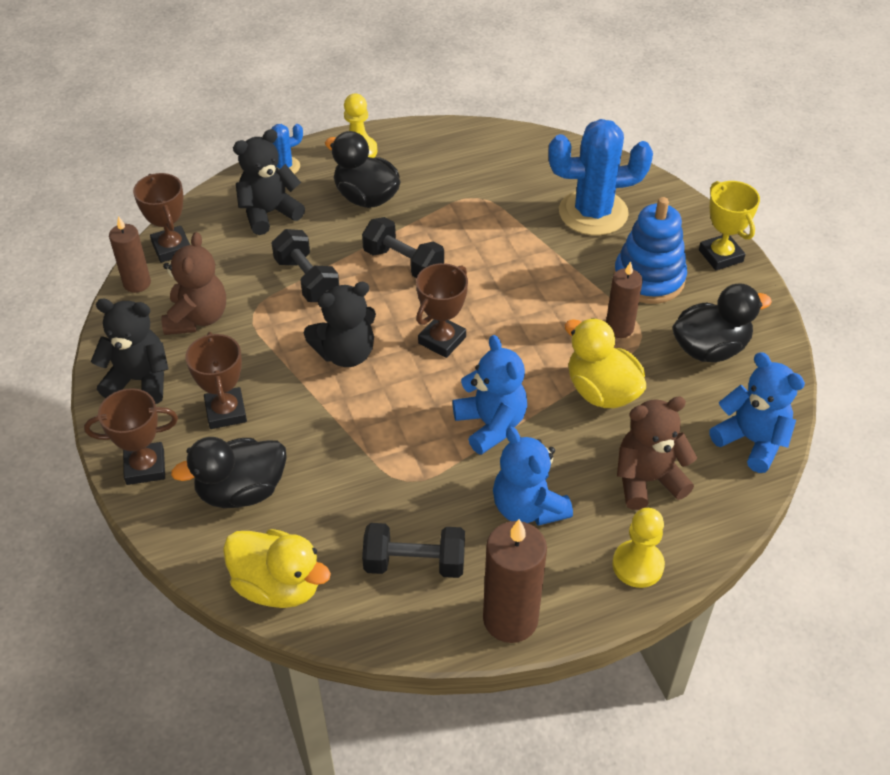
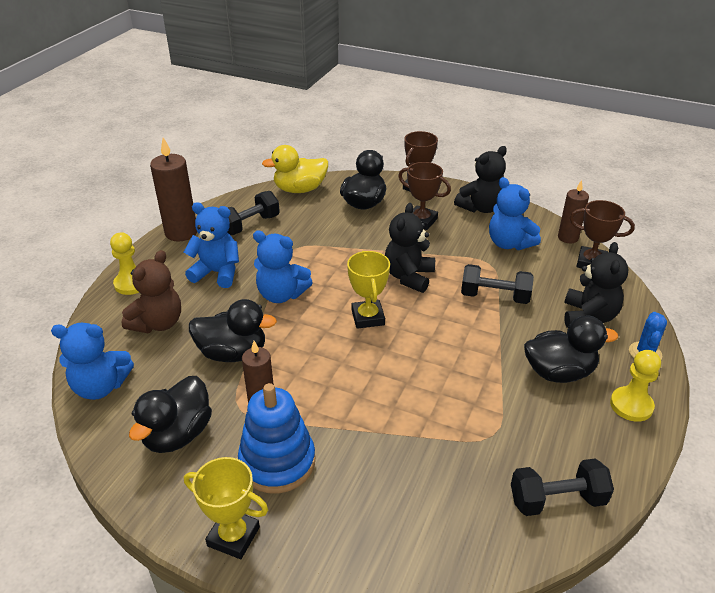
camera: 135 degrees right, 10 degrees down
(197, 318) = (509, 243): brown teddy bear -> blue teddy bear
(403, 263) = (460, 346): black dumbbell -> black dumbbell (557, 500)
(442, 340) = (368, 317): brown trophy -> yellow trophy
(593, 213) = (388, 495): blue cactus -> none
(601, 391) = (233, 353): yellow duck -> black duck

